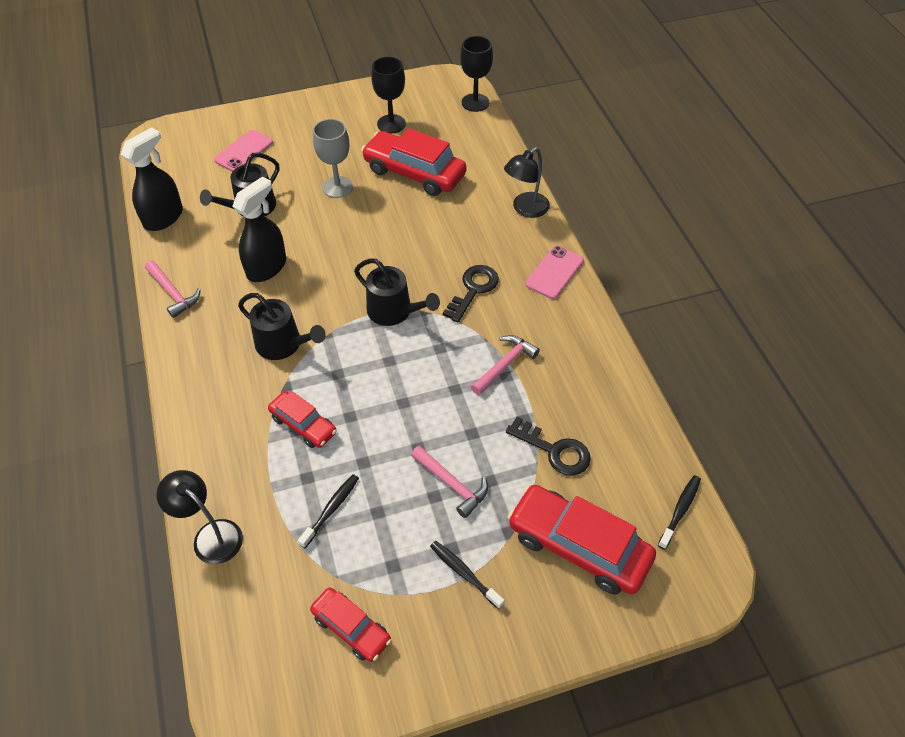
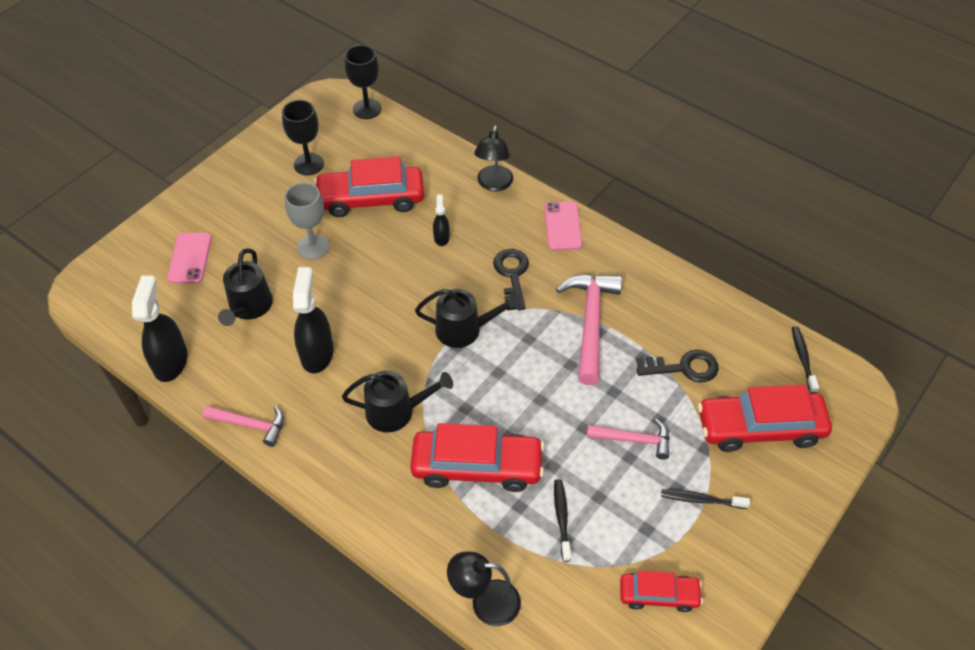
camera: 35 degrees left, 0 degrees up
(303, 425) = (477, 467): red car -> red car, size x1.76
(443, 230) = (441, 237): none -> black spray bottle
(505, 364) = (590, 322): pink hammer -> pink hammer, size x1.68

